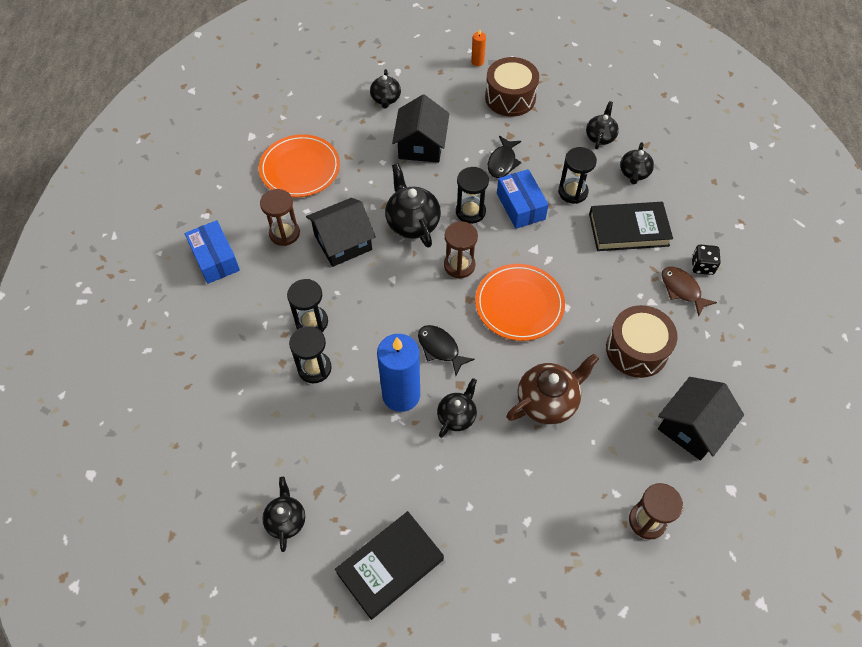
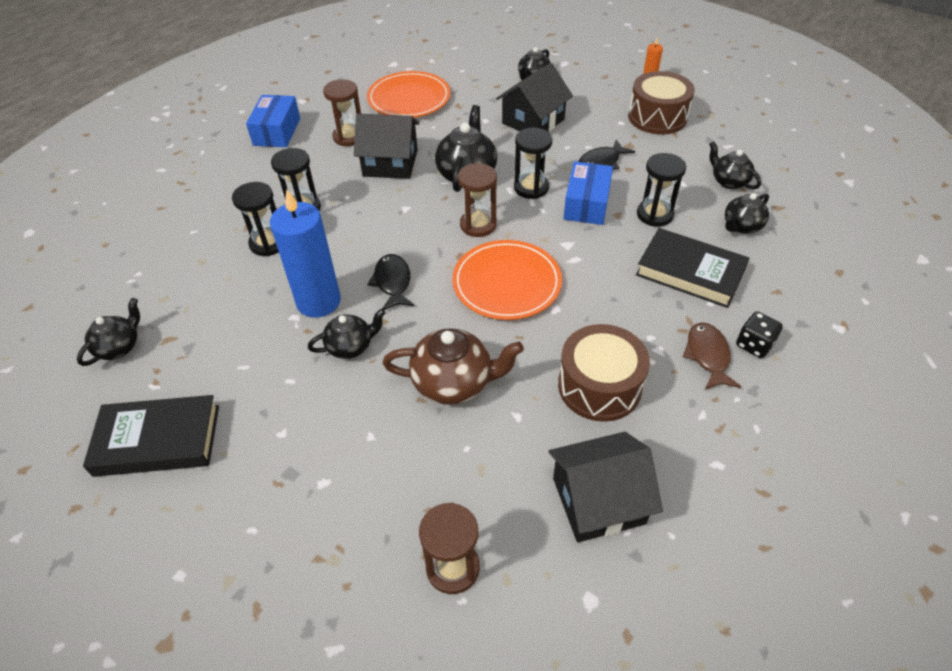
camera: 35 degrees right, 10 degrees down
(600, 137) = (729, 181): black teapot -> black teapot turned 90 degrees counterclockwise

